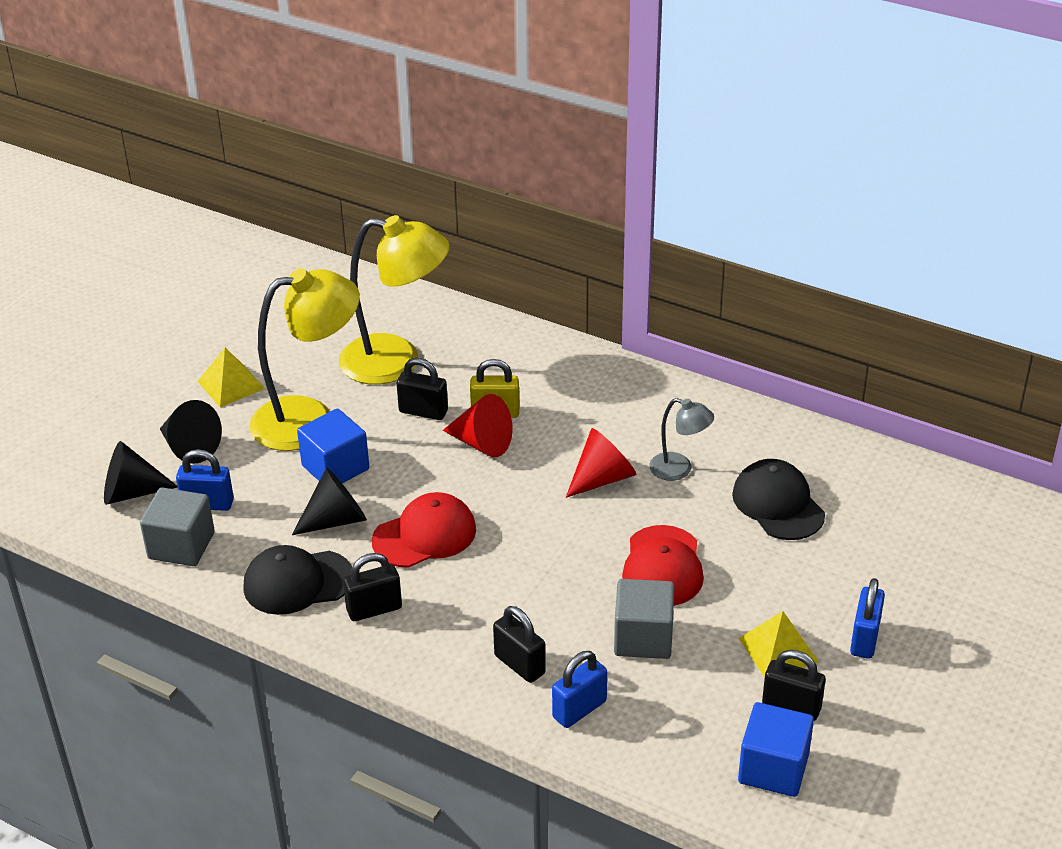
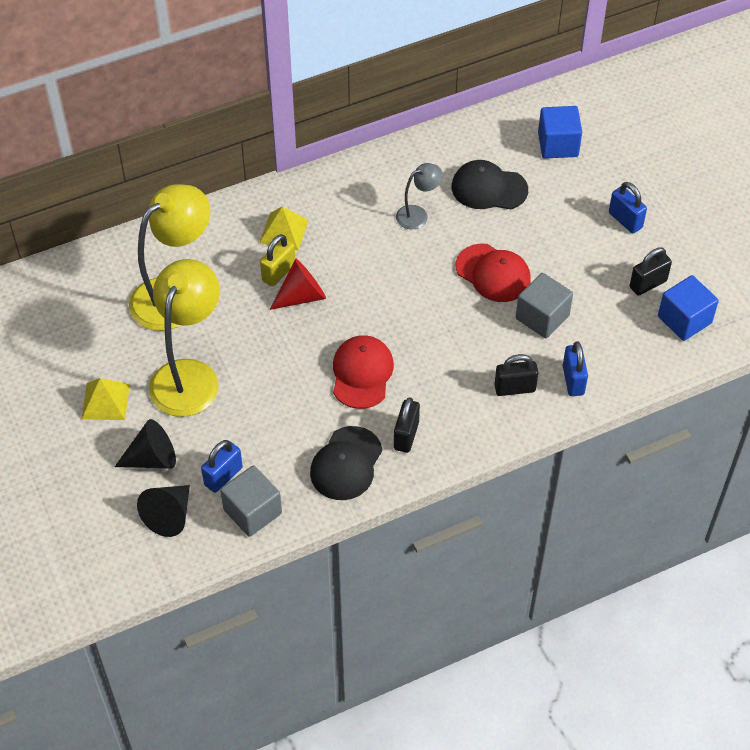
camera: 55 degrees left, 15 degrees up
(335, 467) = (252, 386): blue cube -> blue cube (558, 145)
(336, 519) = (304, 412): black cone -> none
(423, 411) = (241, 309): black padlock -> none
(602, 478) = (391, 255): red cone -> none
(778, 650) = (602, 262): yellow pyramid -> yellow pyramid (284, 231)

